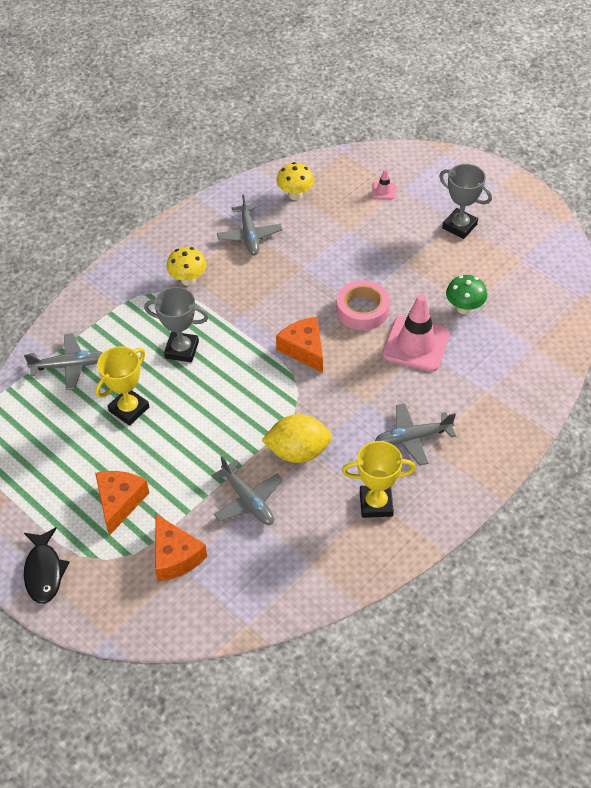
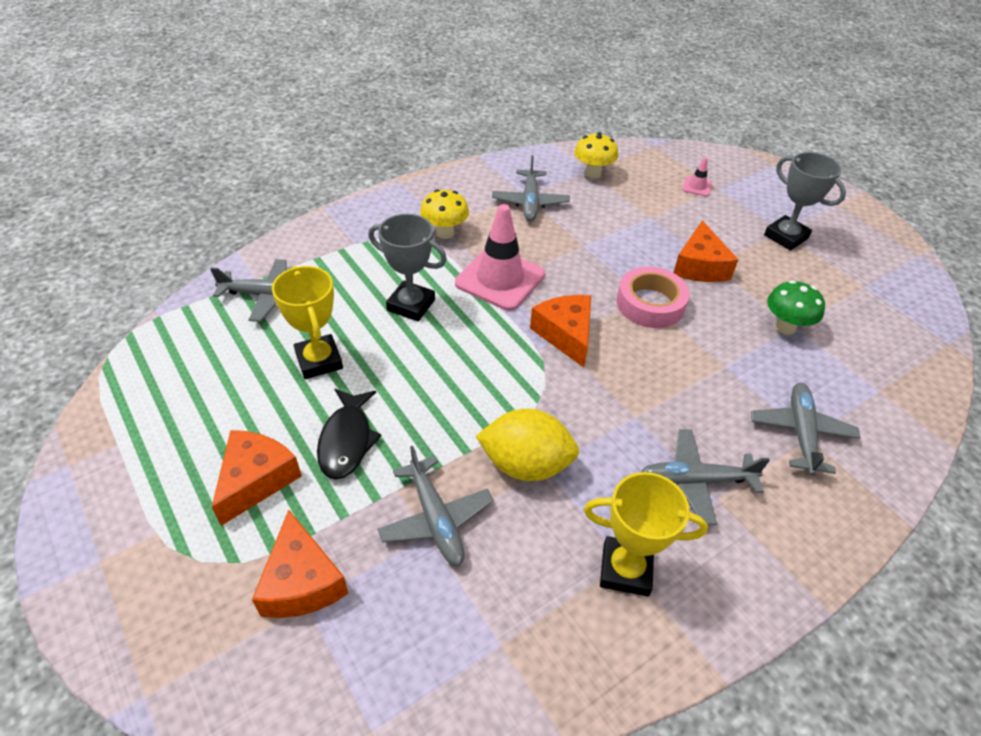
camera: 10 degrees right, 5 degrees down
(44, 571) = (106, 558): black fish -> black fish (347, 440)
(129, 409) = (319, 360): yellow trophy -> yellow trophy turned 75 degrees counterclockwise
(395, 268) = (700, 266): none -> orange cheese
(416, 344) = (715, 357): pink traffic cone -> pink traffic cone (500, 279)
(480, 388) = (801, 432): none -> grey plane

